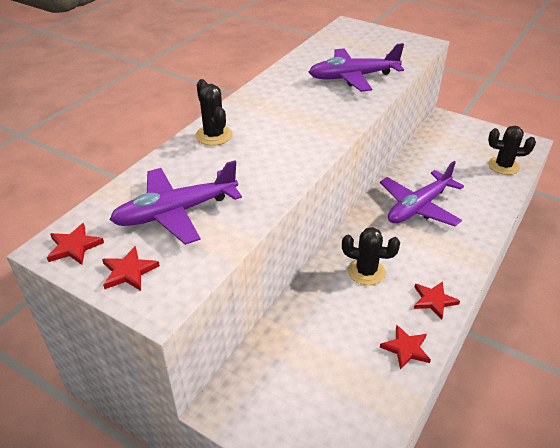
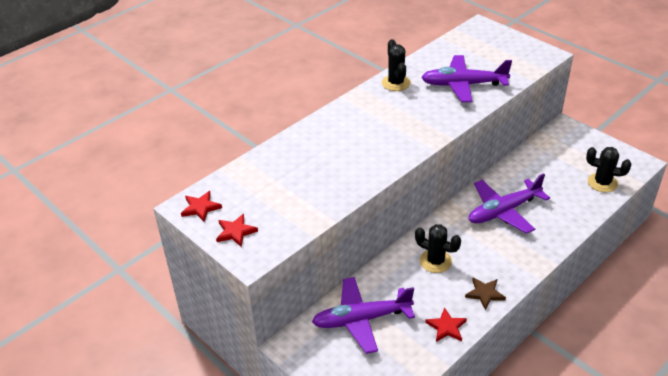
camera: 15 degrees right, 0 degrees up
(175, 212) = (279, 191): purple plane -> purple plane (361, 319)
(214, 135) = (324, 129): black cactus -> black cactus (396, 83)
(433, 300) = (484, 294): red star -> brown star

